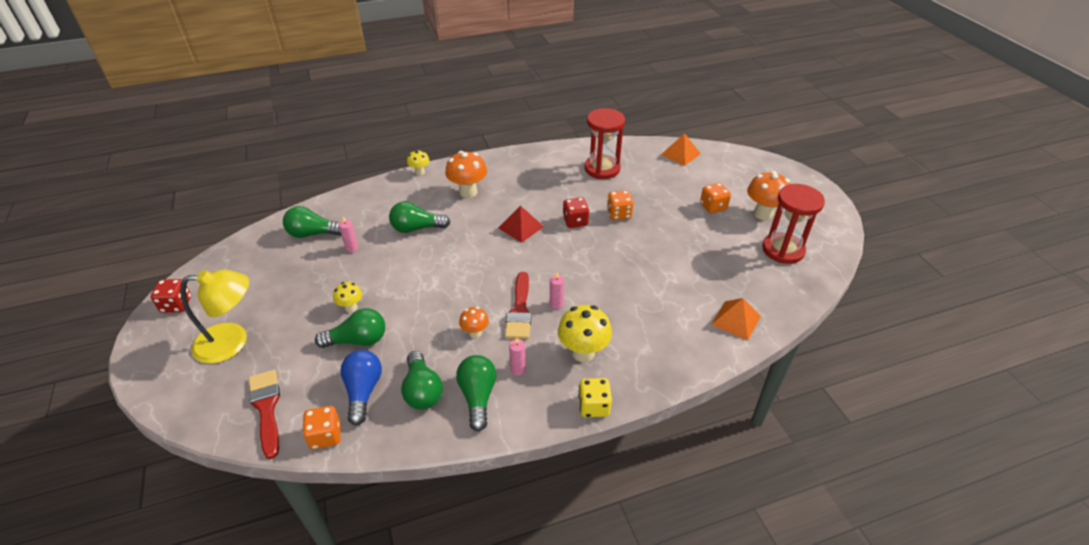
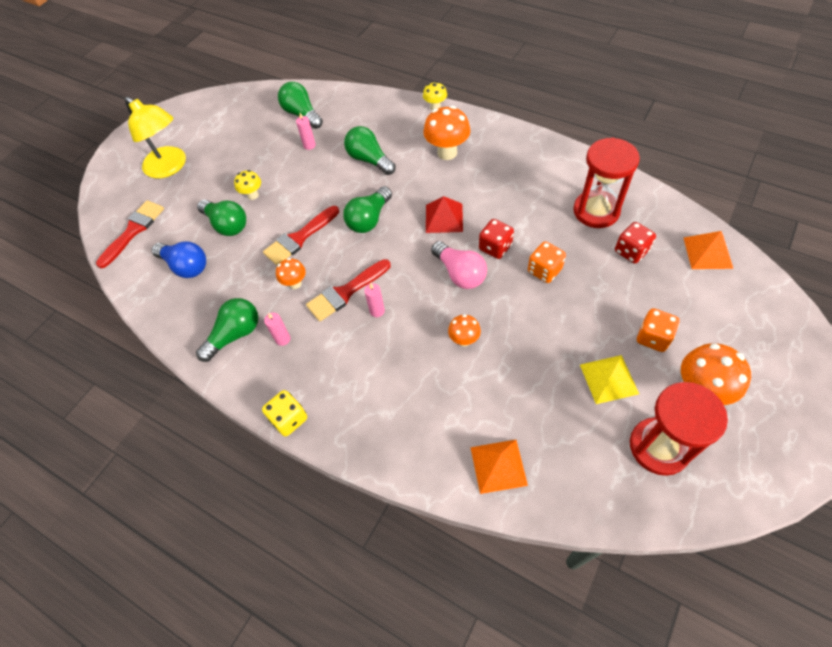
camera: 55 degrees right, 15 degrees up
(176, 305) = (176, 116): red dice -> red dice (631, 251)
(325, 436) = (135, 278): orange dice -> none
(363, 391) = (186, 266): blue light bulb -> blue light bulb turned 75 degrees clockwise
(422, 390) = (213, 297): green light bulb -> green light bulb (369, 219)
(435, 306) = (299, 238): none -> red brush
(575, 248) = (460, 273): none -> pink light bulb
(583, 353) = (340, 370): yellow mushroom -> none
(629, 278) = (464, 340): none -> orange mushroom
(722, 239) = (609, 379): none -> yellow pyramid

